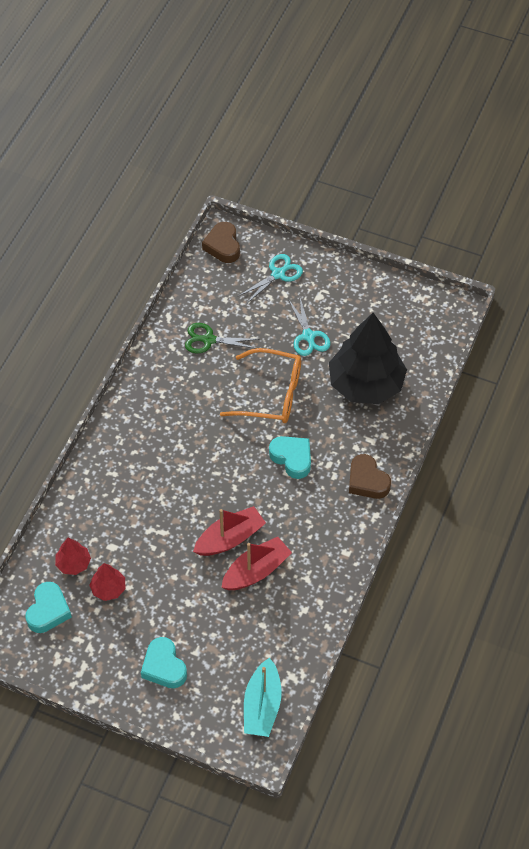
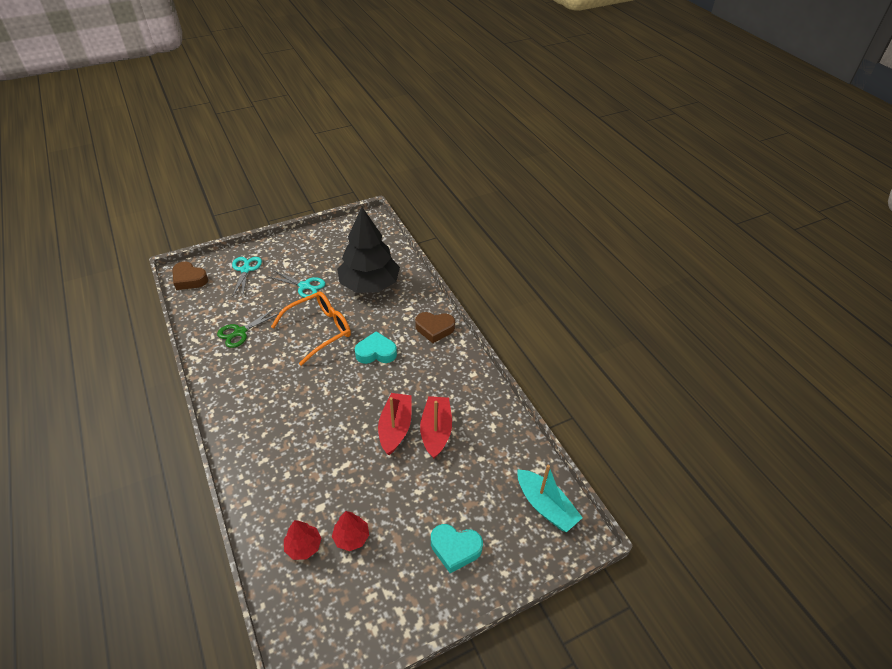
camera: 50 degrees left, 10 degrees down
(48, 611) = (323, 600): turquoise heart -> none

